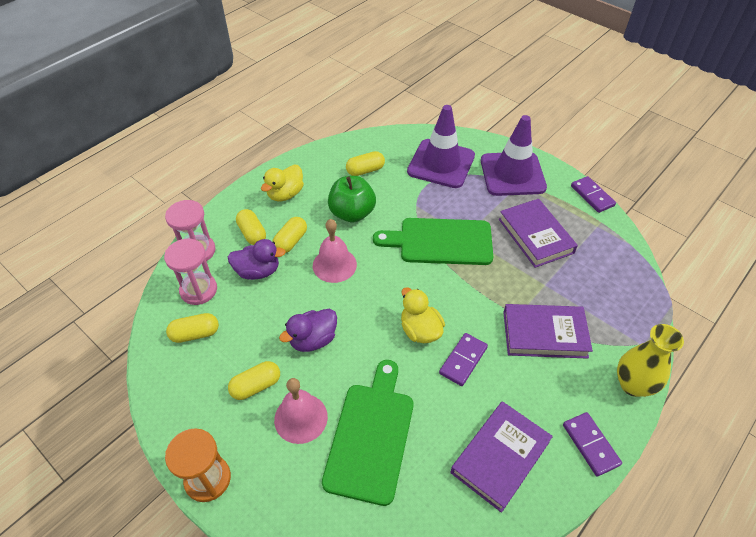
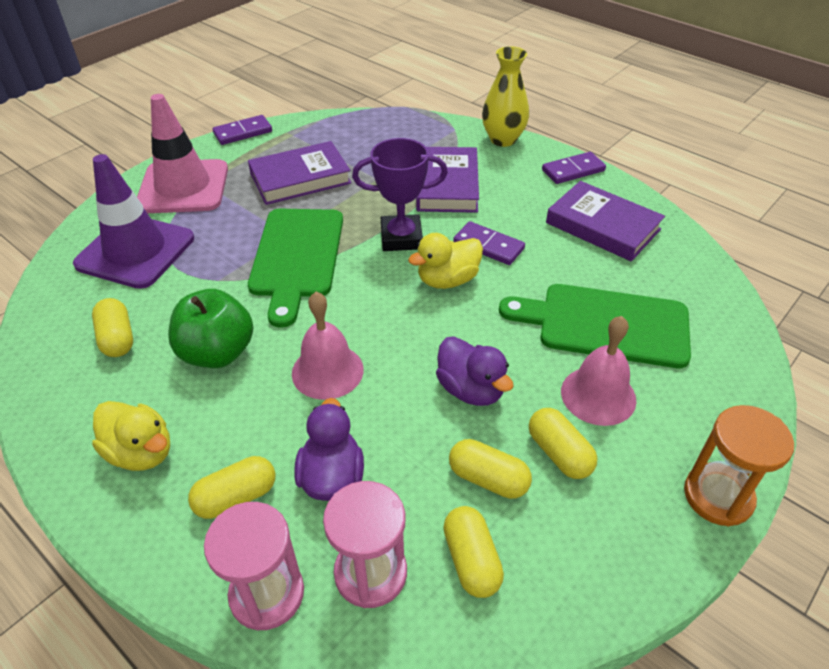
camera: 90 degrees left, 5 degrees down
(291, 241) = (267, 433): yellow capsule -> yellow capsule (488, 479)
(468, 301) = (401, 238): none -> purple trophy
(512, 174) = (183, 187): purple traffic cone -> pink traffic cone

